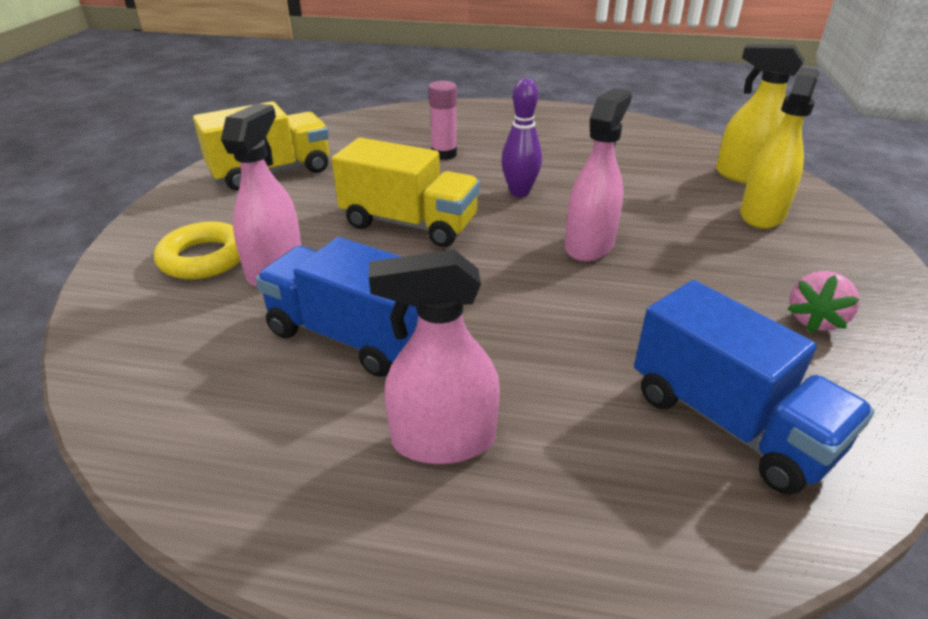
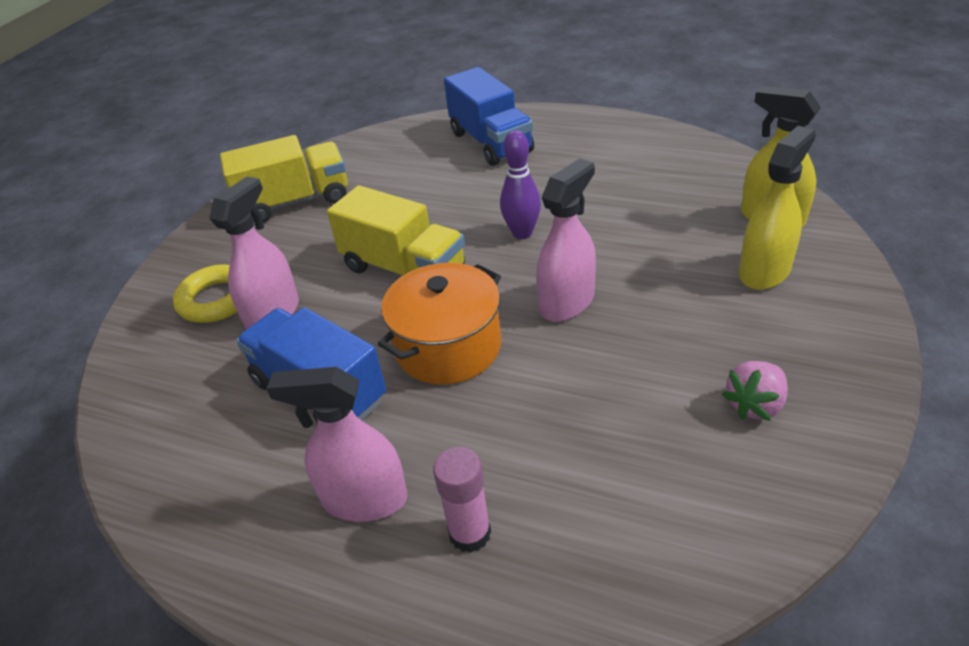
camera: 15 degrees right, 5 degrees up
(444, 154) = (463, 181): pink glue stick -> pink glue stick (470, 533)
(483, 288) = (448, 347): none -> orange pot
(729, 422) = (617, 507): blue truck -> blue truck (491, 142)

